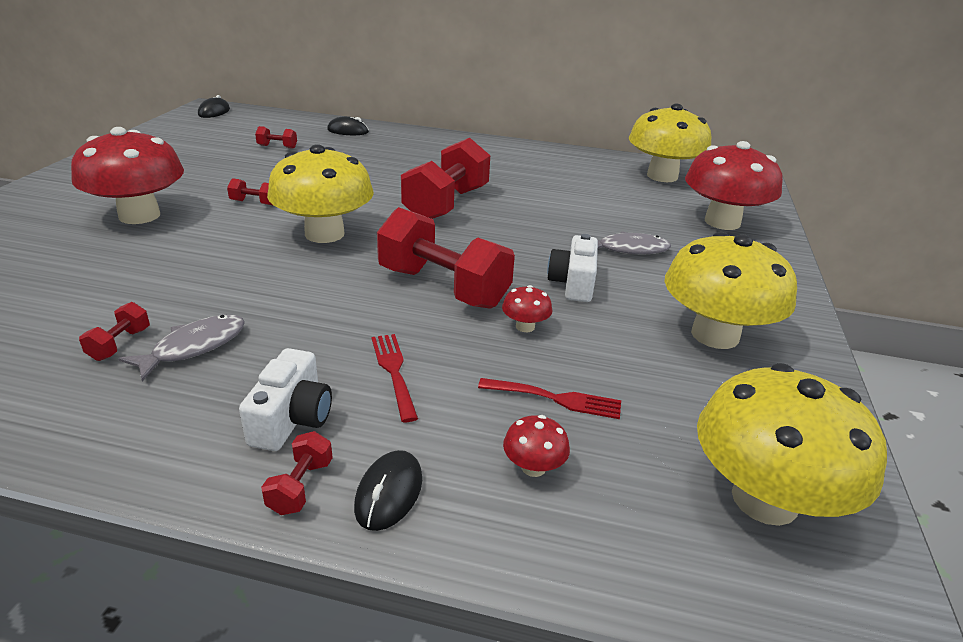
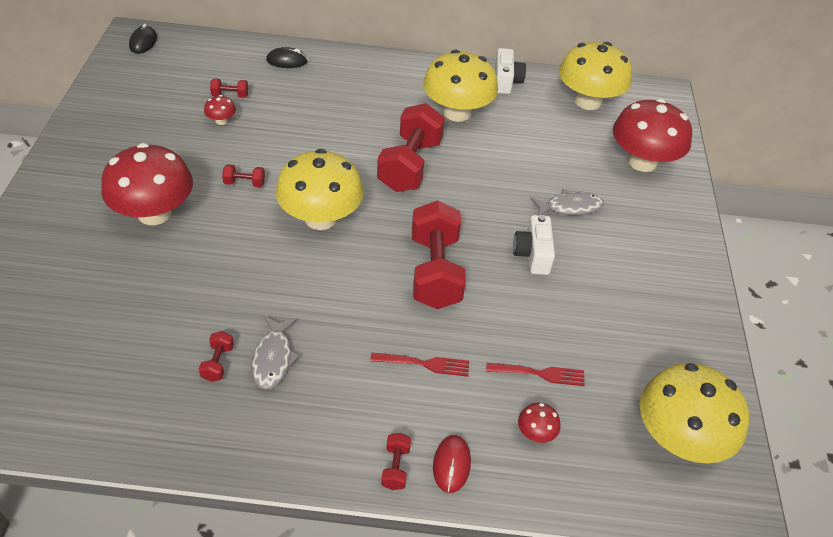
camera: 10 degrees left, 15 degrees up
(194, 347) = (273, 358): grey fish -> grey fish turned 150 degrees clockwise
(292, 419) = (369, 415): white camera -> white camera (506, 81)
(389, 493) = (451, 465): black mouse -> red mouse
(394, 372) = (424, 364): red fork -> red fork turned 120 degrees clockwise
(443, 287) = (435, 271): red dumbbell -> red dumbbell turned 60 degrees clockwise
(525, 326) = (505, 306): red mushroom -> red mushroom (221, 121)
(715, 335) = (642, 297): yellow mushroom -> yellow mushroom (457, 112)

